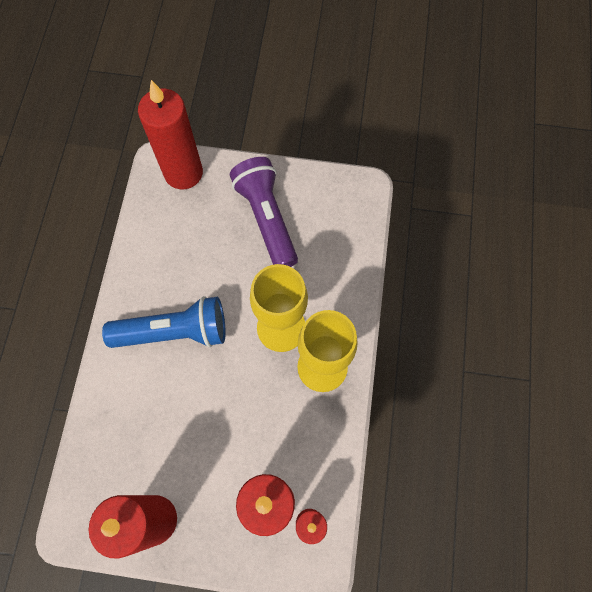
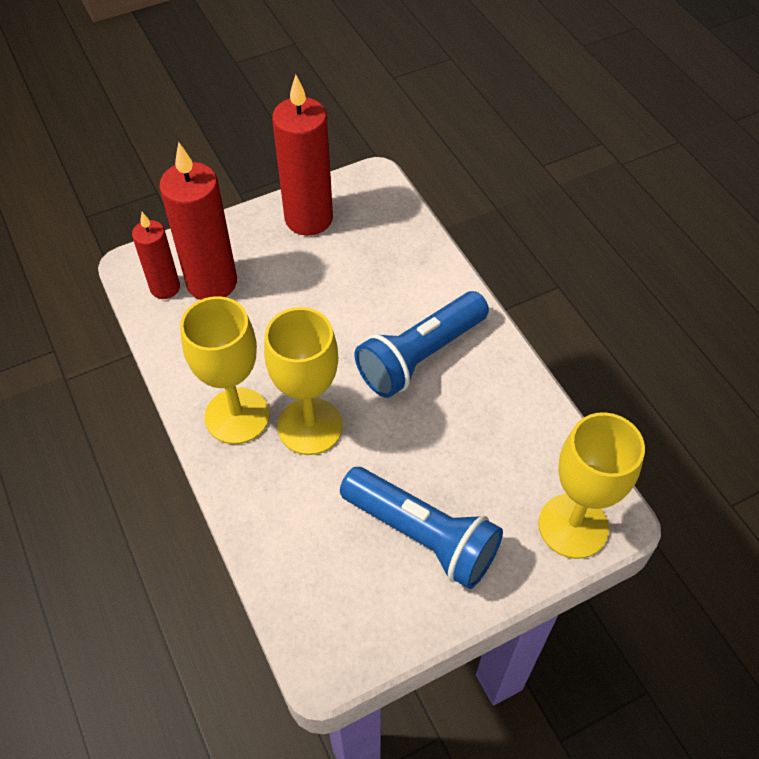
camera: 145 degrees right, 15 degrees down
(183, 173) = (573, 526): red candle -> yellow goblet
(266, 218) = (422, 536): purple flashlight -> blue flashlight

